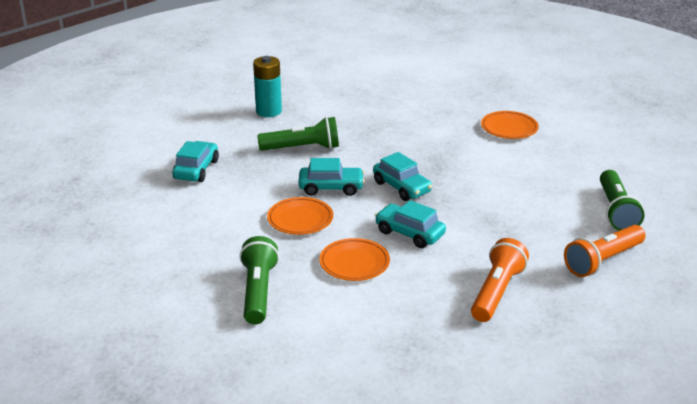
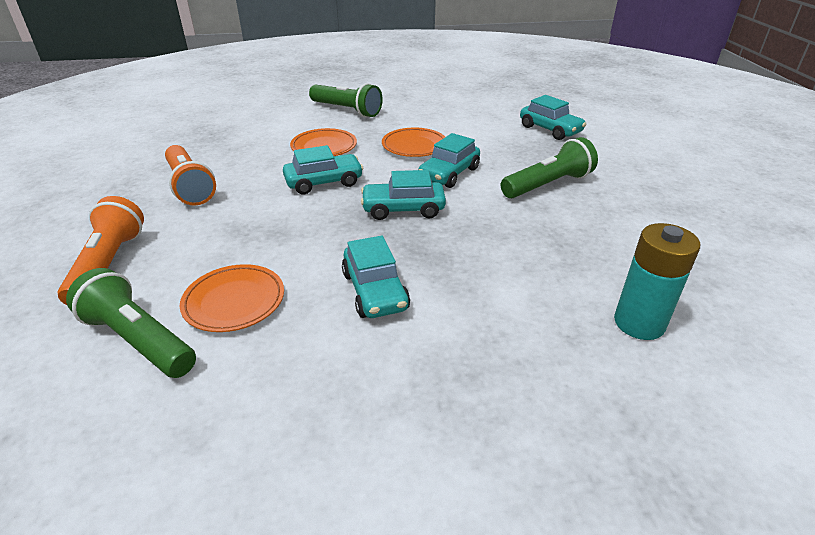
camera: 125 degrees right, 5 degrees up
(268, 111) = (664, 193): turquoise battery -> turquoise battery (639, 323)
(302, 148) = (548, 185): green flashlight -> green flashlight turned 150 degrees counterclockwise
(488, 165) = (375, 291): none -> turquoise car
(509, 128) = (456, 379): orange plate -> orange plate (234, 301)

